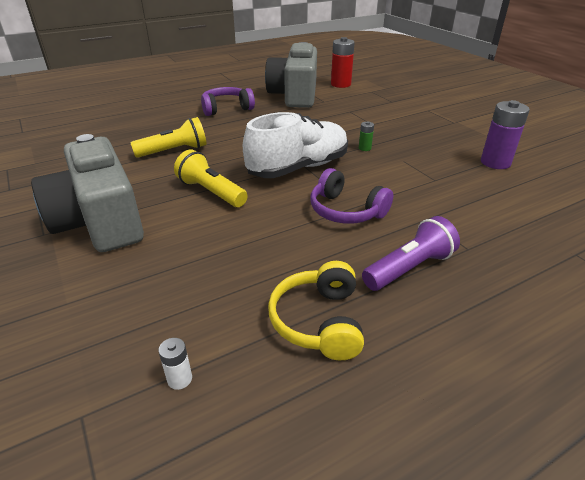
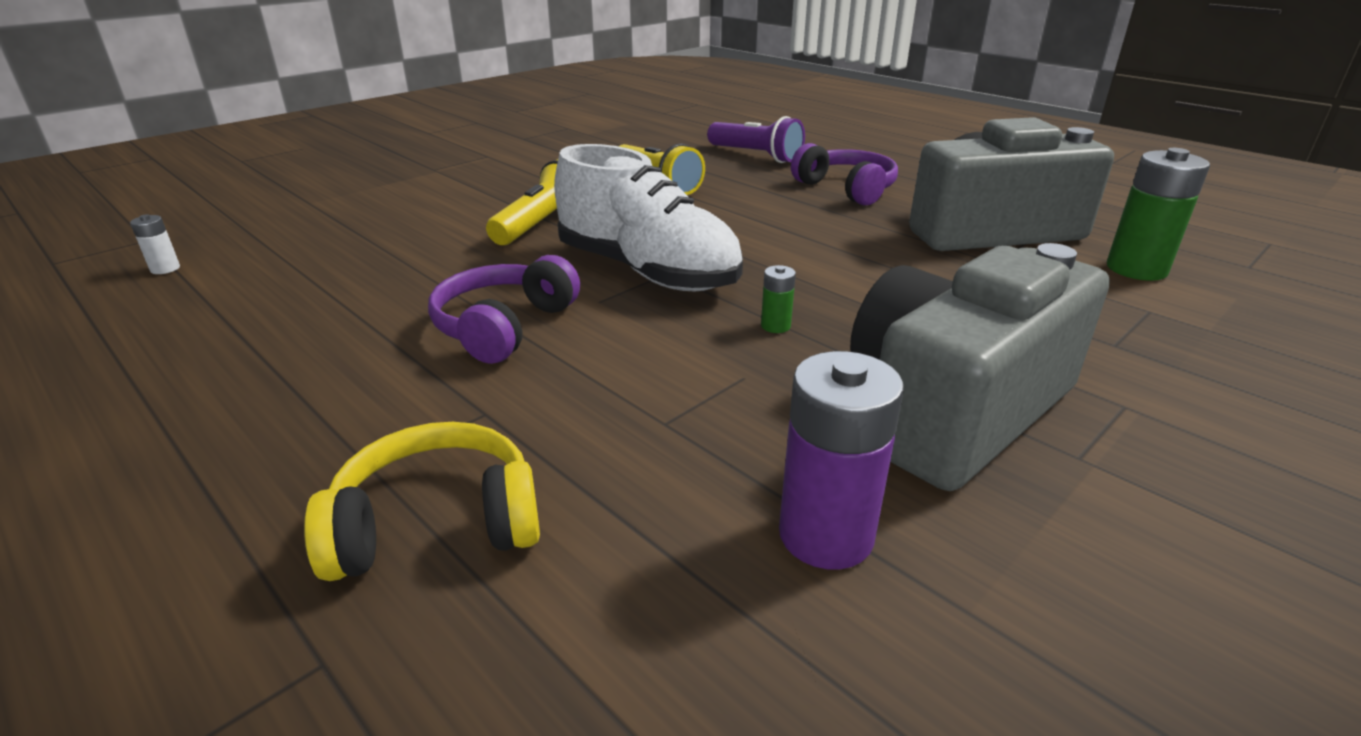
camera: 75 degrees right, 5 degrees down
(100, 221) = (461, 184): grey camera -> grey camera (954, 409)
(318, 321) = (218, 331): yellow headphones -> yellow headphones (437, 524)
(341, 84) = (1136, 269): red battery -> green battery
(409, 268) = (319, 397): purple flashlight -> purple flashlight (756, 155)

